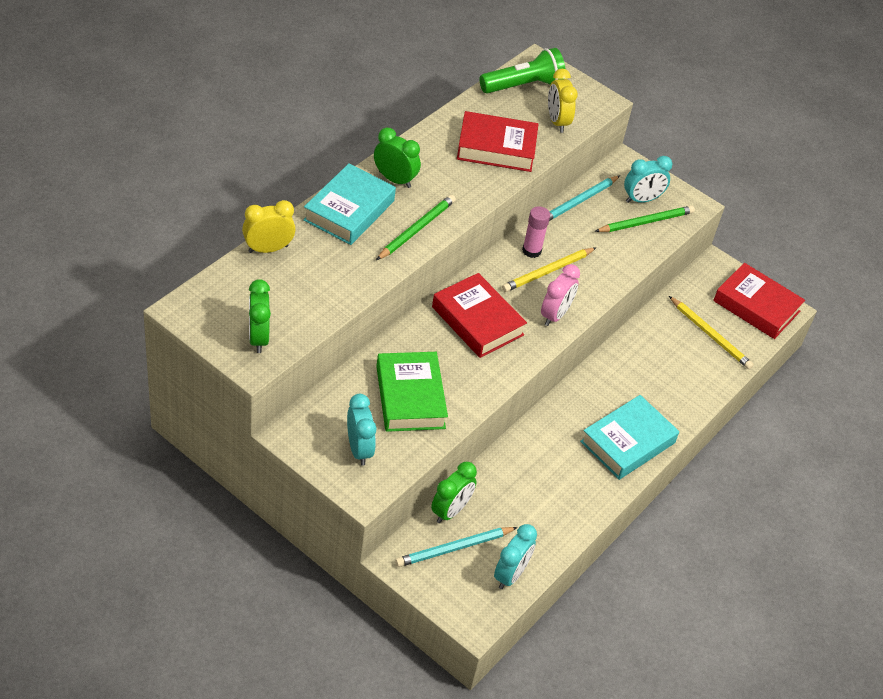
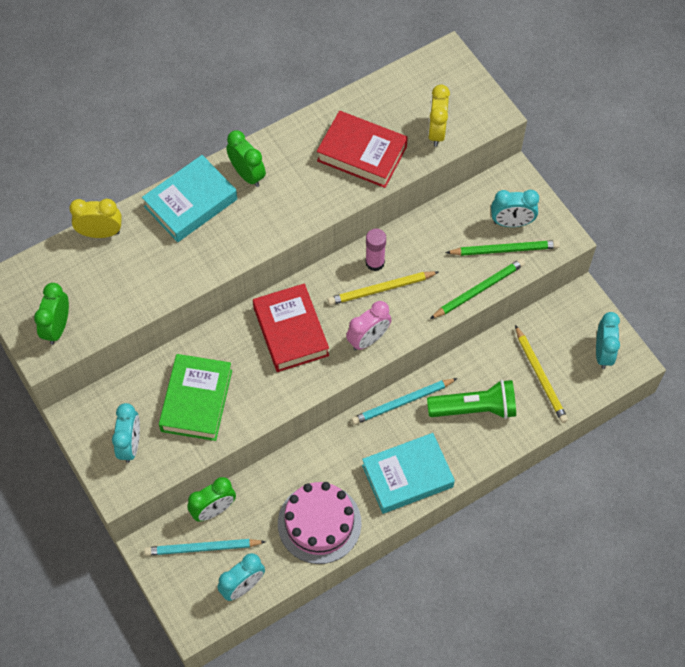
camera: 25 degrees right, 15 degrees up
(416, 229) = (246, 235): green pencil -> green pencil (478, 290)
(523, 85) = (420, 82): green flashlight -> green flashlight (475, 408)
(561, 501) = (319, 523): none -> pink cake
(579, 201) = (446, 214): turquoise pencil -> turquoise pencil (402, 402)
(756, 306) = (603, 353): red book -> turquoise clock

